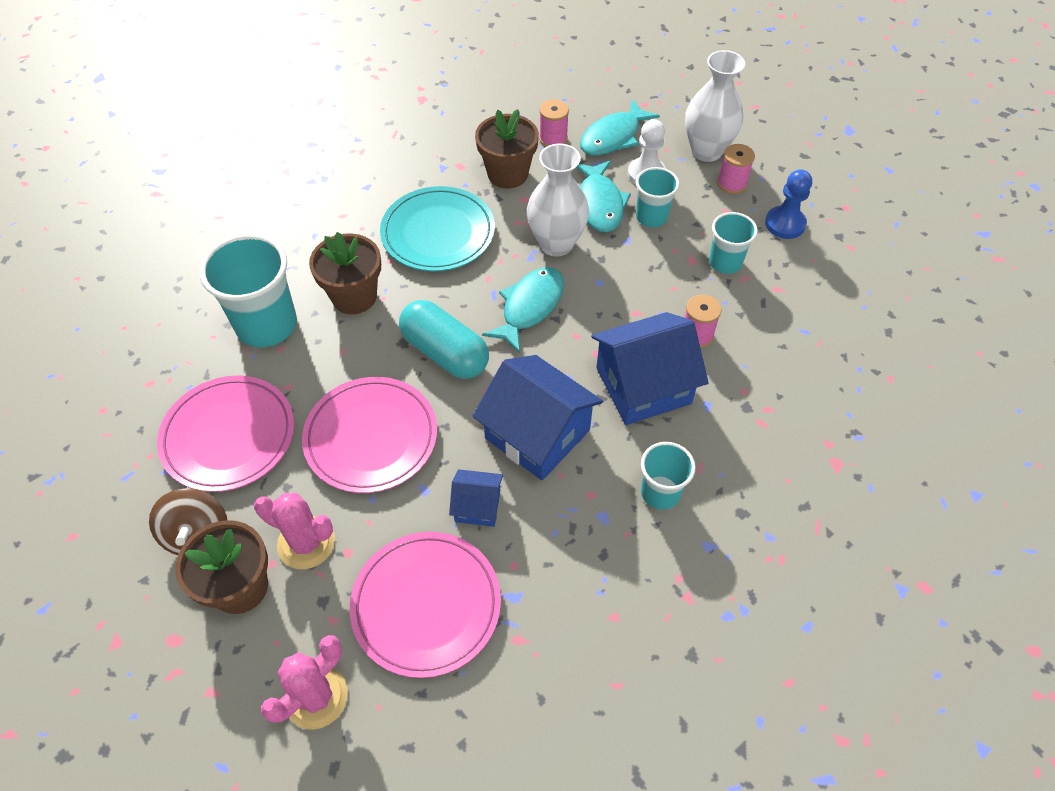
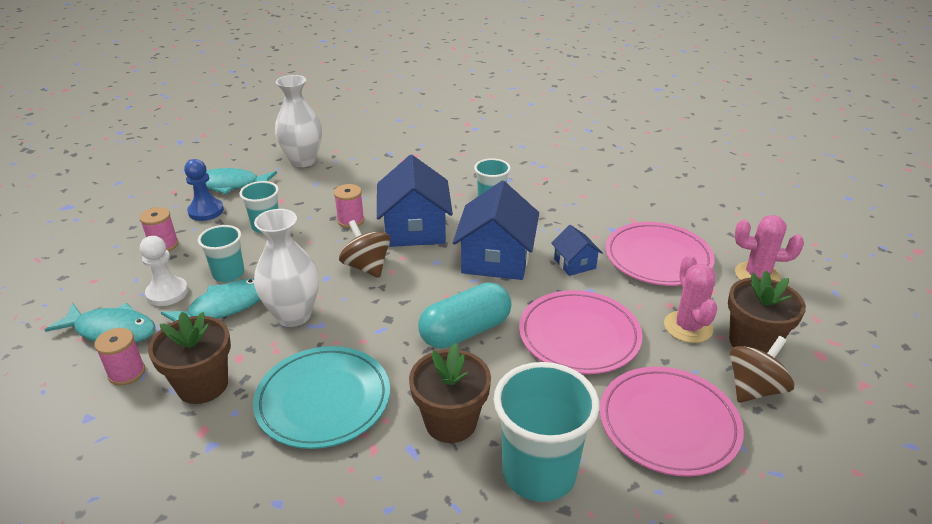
camera: 120 degrees left, 20 degrees down
(445, 352) = (465, 331): turquoise capsule -> turquoise capsule turned 45 degrees clockwise
(529, 307) = (380, 304): turquoise fish -> turquoise fish (230, 185)
(597, 318) = (367, 267): none -> brown spinning top
(643, 385) = (415, 229): blue house -> blue house turned 45 degrees clockwise
(706, 151) = (119, 269): white vase -> white vase (303, 161)

